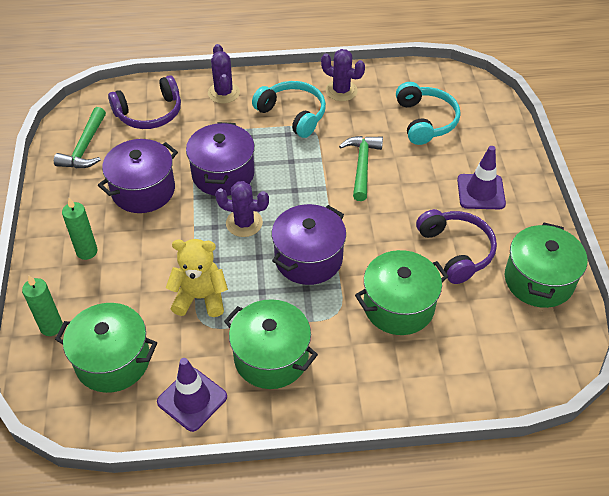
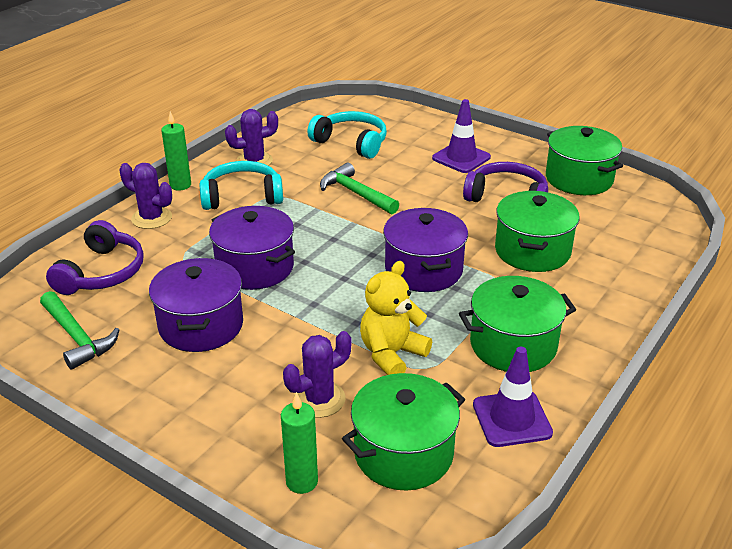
camera: 50 degrees left, 15 degrees down
(87, 251) = (229, 404): green candle -> green candle (180, 185)
(244, 223) = (333, 284): purple cactus -> purple cactus (319, 399)

